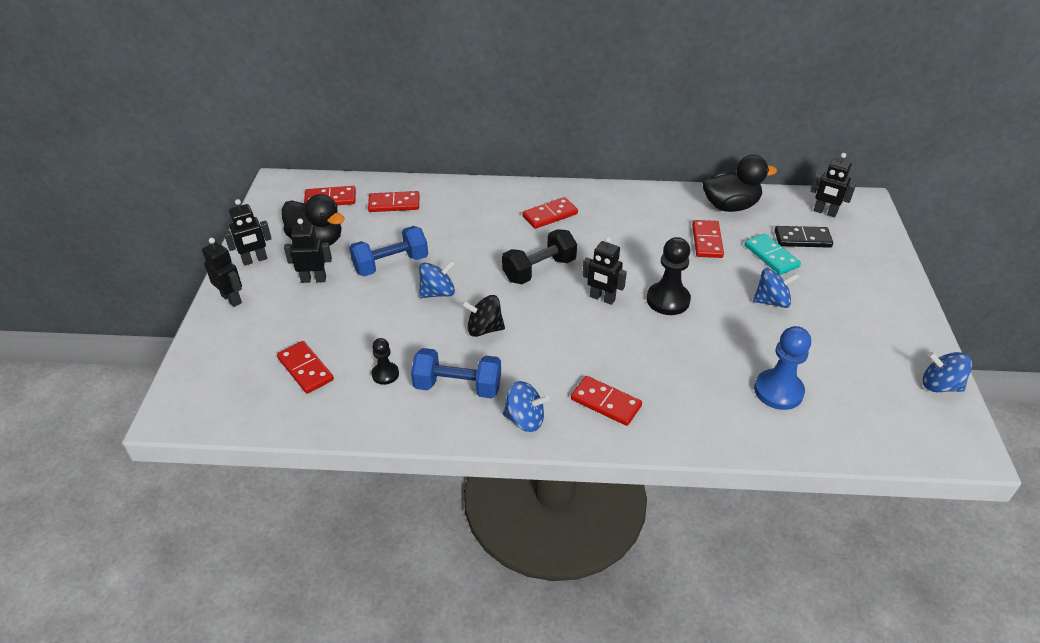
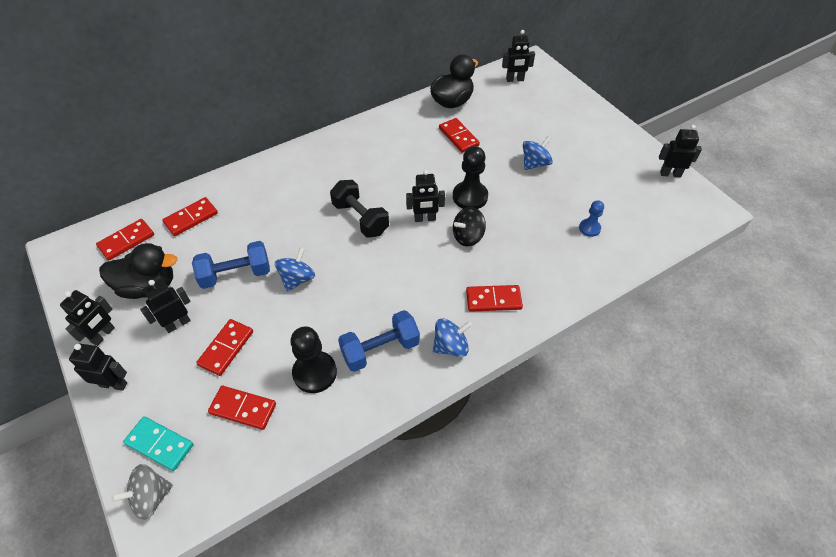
camera: 35 degrees left, 10 degrees up
(187, 393) = (151, 497): none -> grey spinning top
(385, 374) = (315, 373): black pawn -> black pawn, size x1.73
(391, 264) = (236, 274): blue dumbbell -> blue dumbbell turned 45 degrees clockwise
(484, 329) = (360, 290): black spinning top -> black spinning top (468, 236)
(539, 270) = (360, 218): black dumbbell -> black dumbbell turned 60 degrees counterclockwise
(550, 215) = (330, 168): red domino -> red domino (226, 348)
(771, 256) = (508, 129): turquoise domino -> turquoise domino (159, 444)
(778, 391) = (589, 228): blue pawn -> blue pawn, size x0.58
(802, 239) = (517, 106): black domino -> none
(940, 385) = (670, 174): blue spinning top -> black robot

